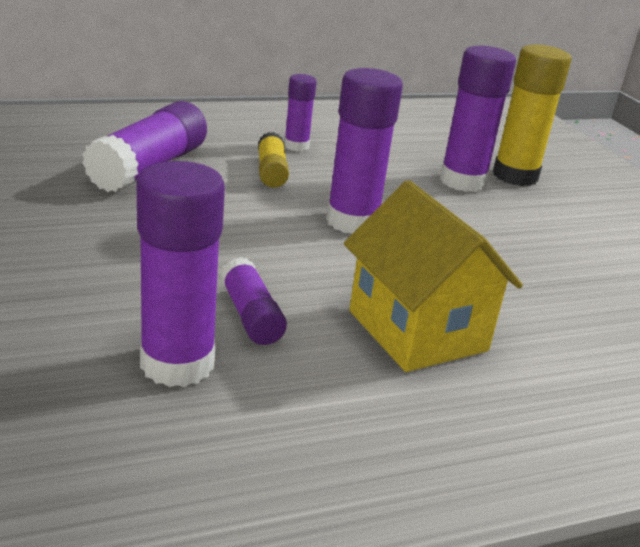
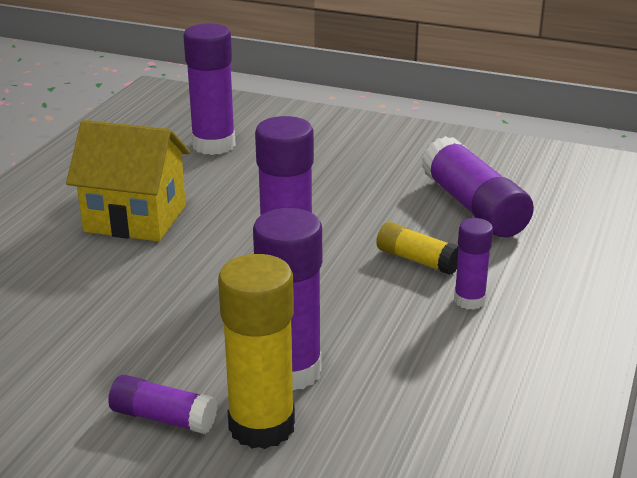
camera: 135 degrees right, 0 degrees up
(251, 316) = (224, 176): purple glue stick -> purple glue stick (163, 418)

